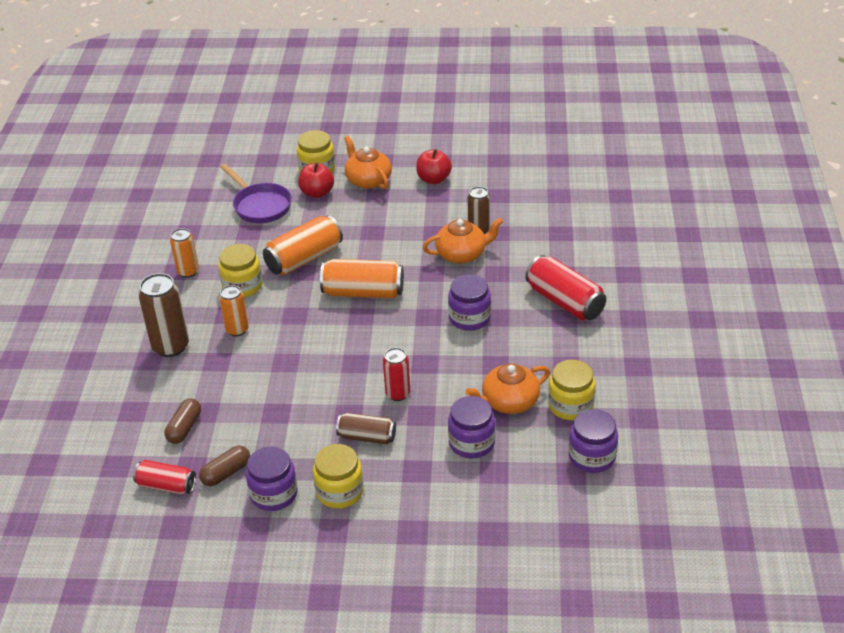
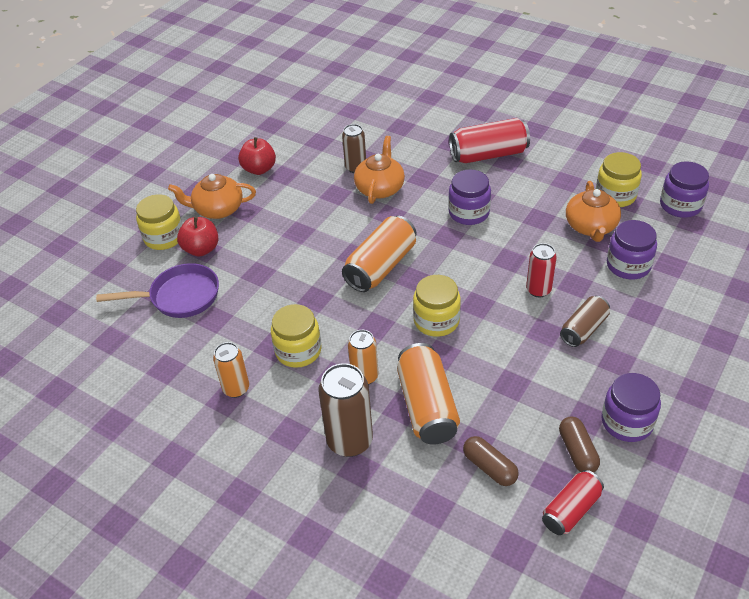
camera: 60 degrees left, 5 degrees up
(304, 258) = (295, 291): orange can -> orange can (427, 406)
(340, 491) = (647, 371): yellow jar -> yellow jar (436, 321)

